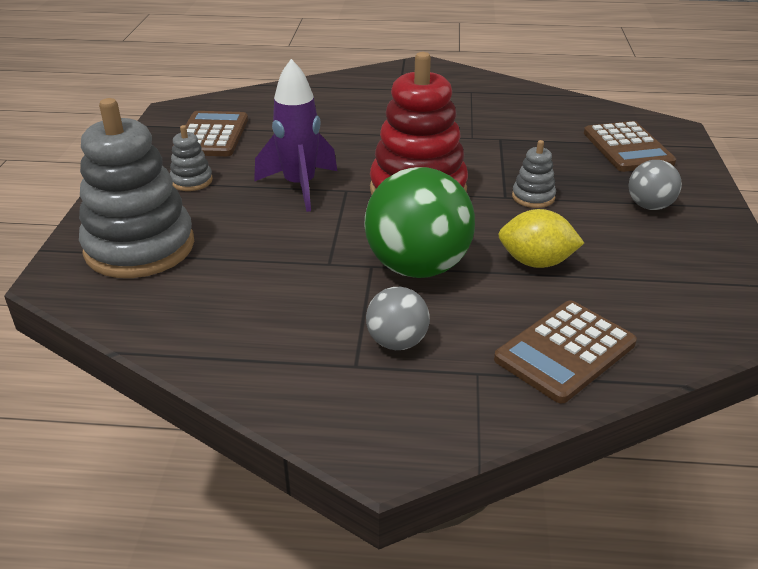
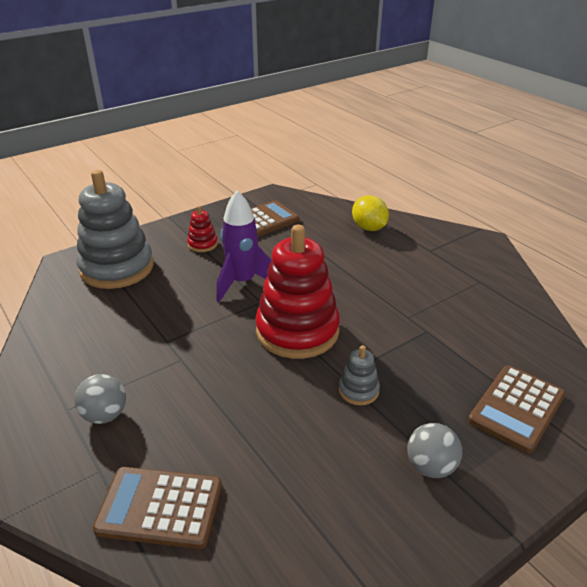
camera: 50 degrees right, 0 degrees up
(191, 181) = (202, 244): grey stacking toy -> red stacking toy
(417, 267) = (199, 380): green ball -> none
(536, 262) = (265, 436): yellow lemon -> yellow lemon (369, 228)

